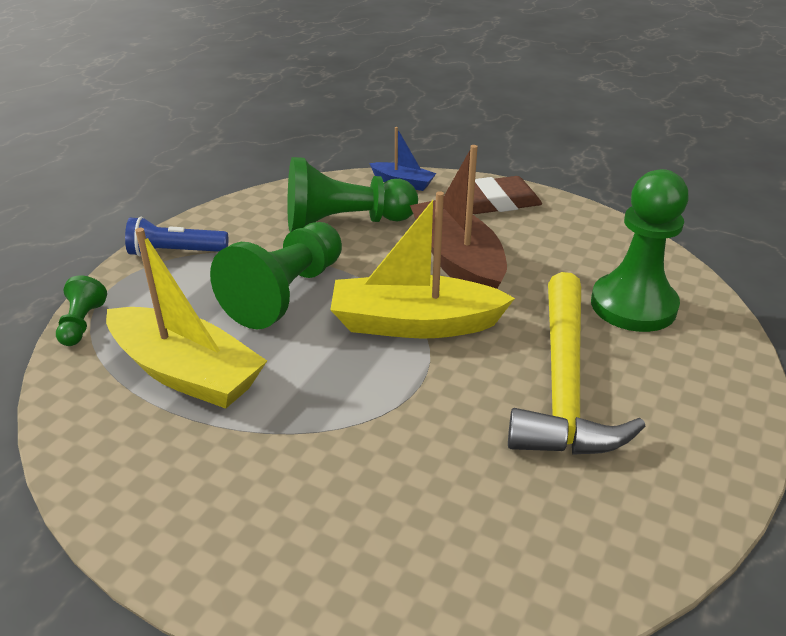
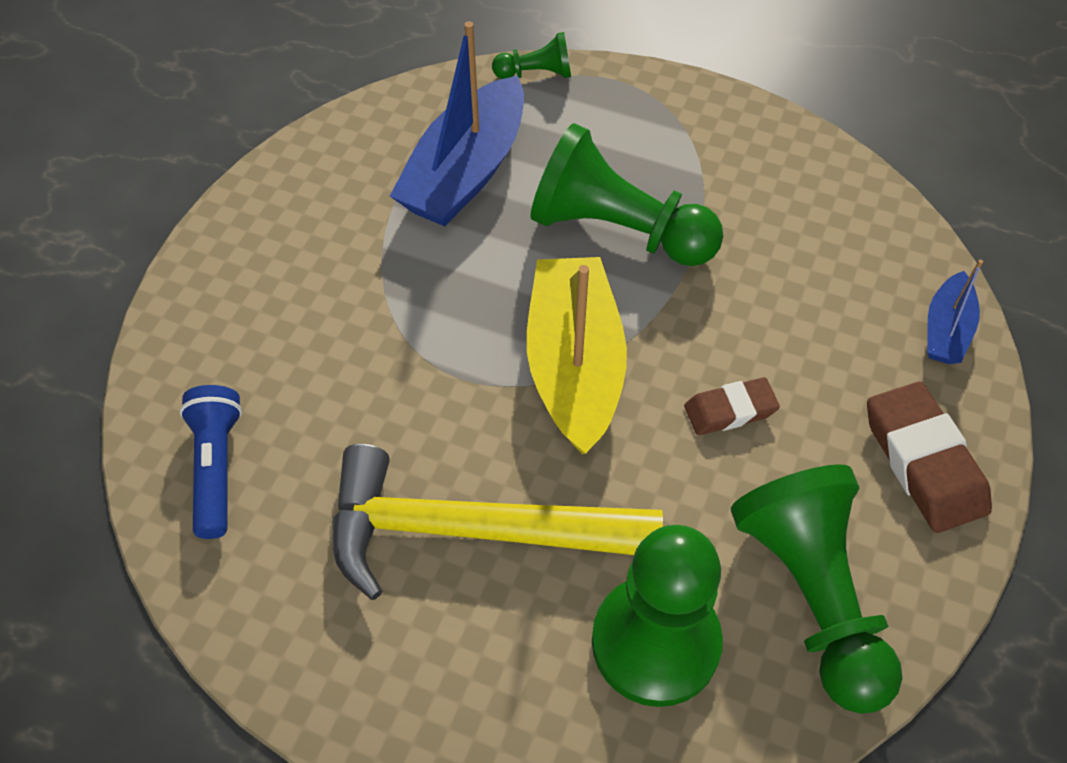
camera: 85 degrees right, 20 degrees up
(176, 252) = (685, 113): blue flashlight -> blue flashlight (216, 468)
(186, 373) = (466, 172): yellow boat -> blue boat
(345, 223) = (800, 269): green pawn -> green pawn (812, 596)
(457, 261) = (730, 410): brown boat -> brown eraser

